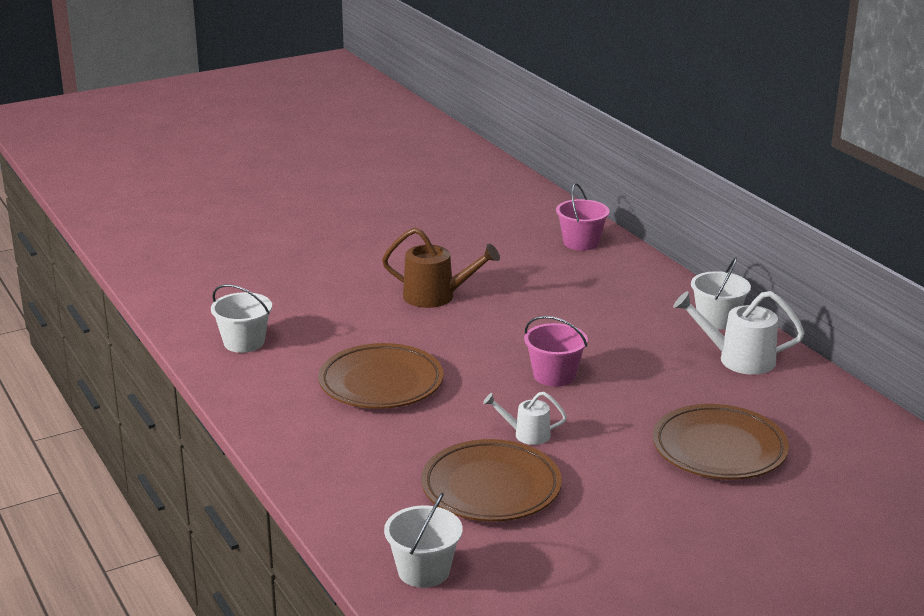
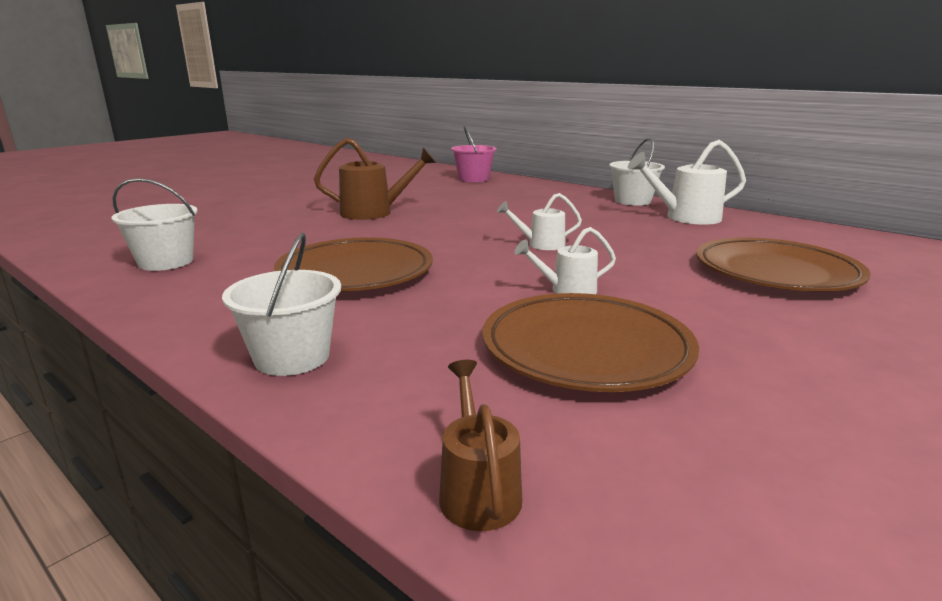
camera: 20 degrees left, 5 degrees down
(368, 550) = (477, 489): none -> brown watering can
(423, 571) = (613, 505): white bucket -> white bucket (292, 357)
(554, 375) = (540, 245): pink bucket -> white watering can

